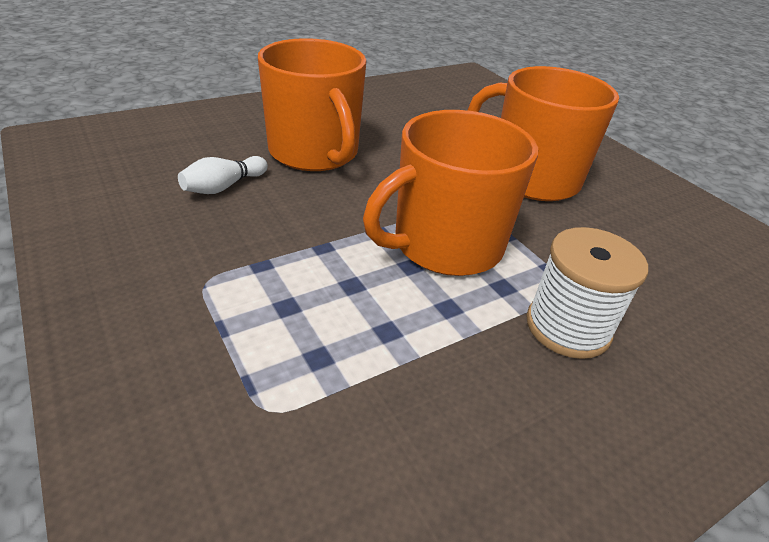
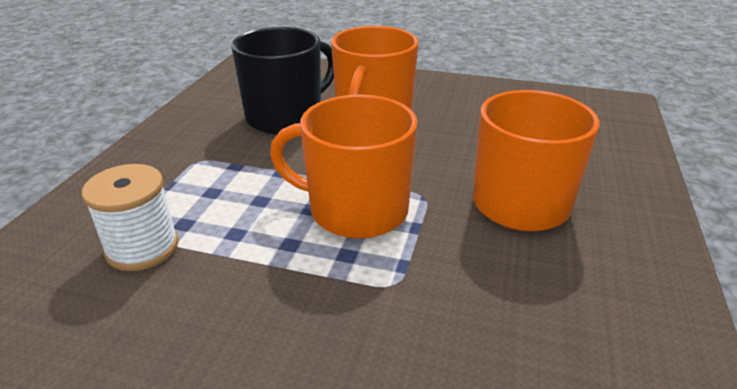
camera: 50 degrees right, 5 degrees down
(223, 187) = (286, 117): white bowling pin -> black mug
(567, 327) = (343, 304): white spool -> white spool (142, 247)

